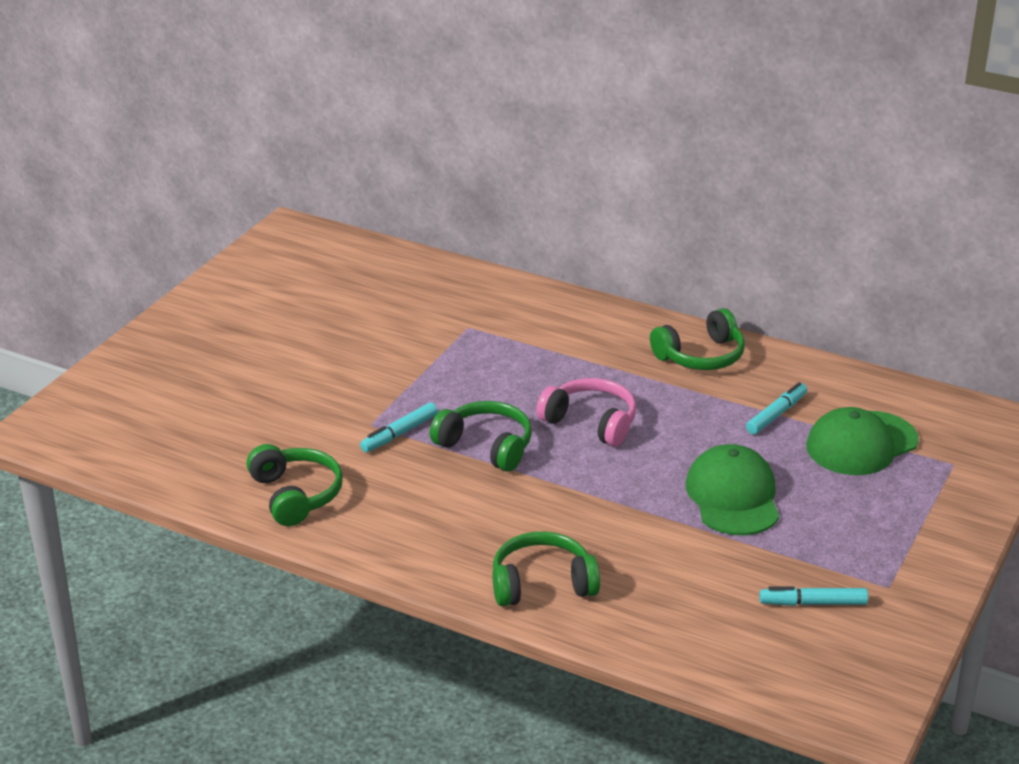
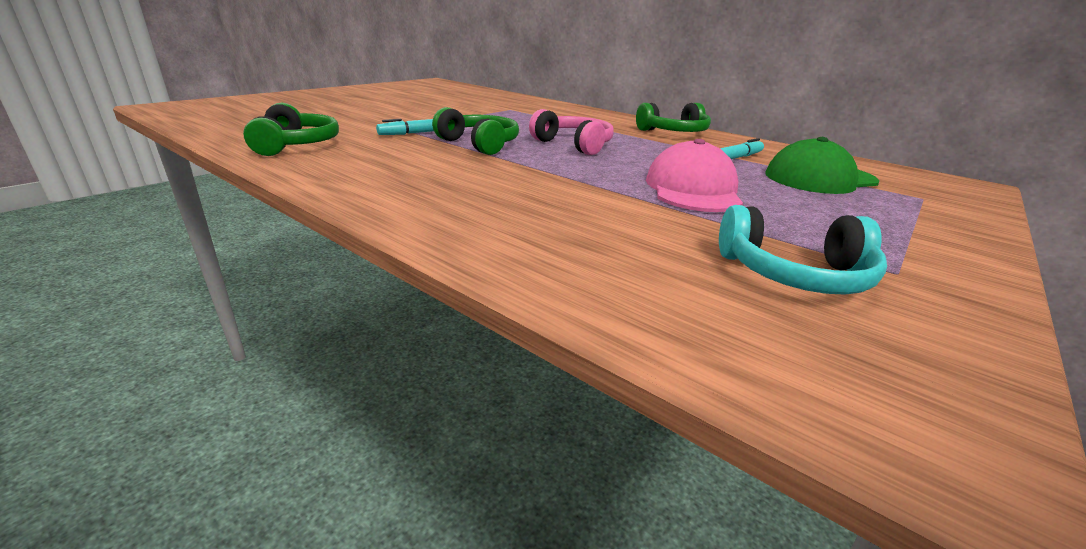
camera: 10 degrees right, 5 degrees down
(542, 584) = (460, 215): green headphones -> none
(733, 496) = (692, 189): green cap -> pink cap
(813, 603) = (795, 274): turquoise marker -> turquoise headphones

